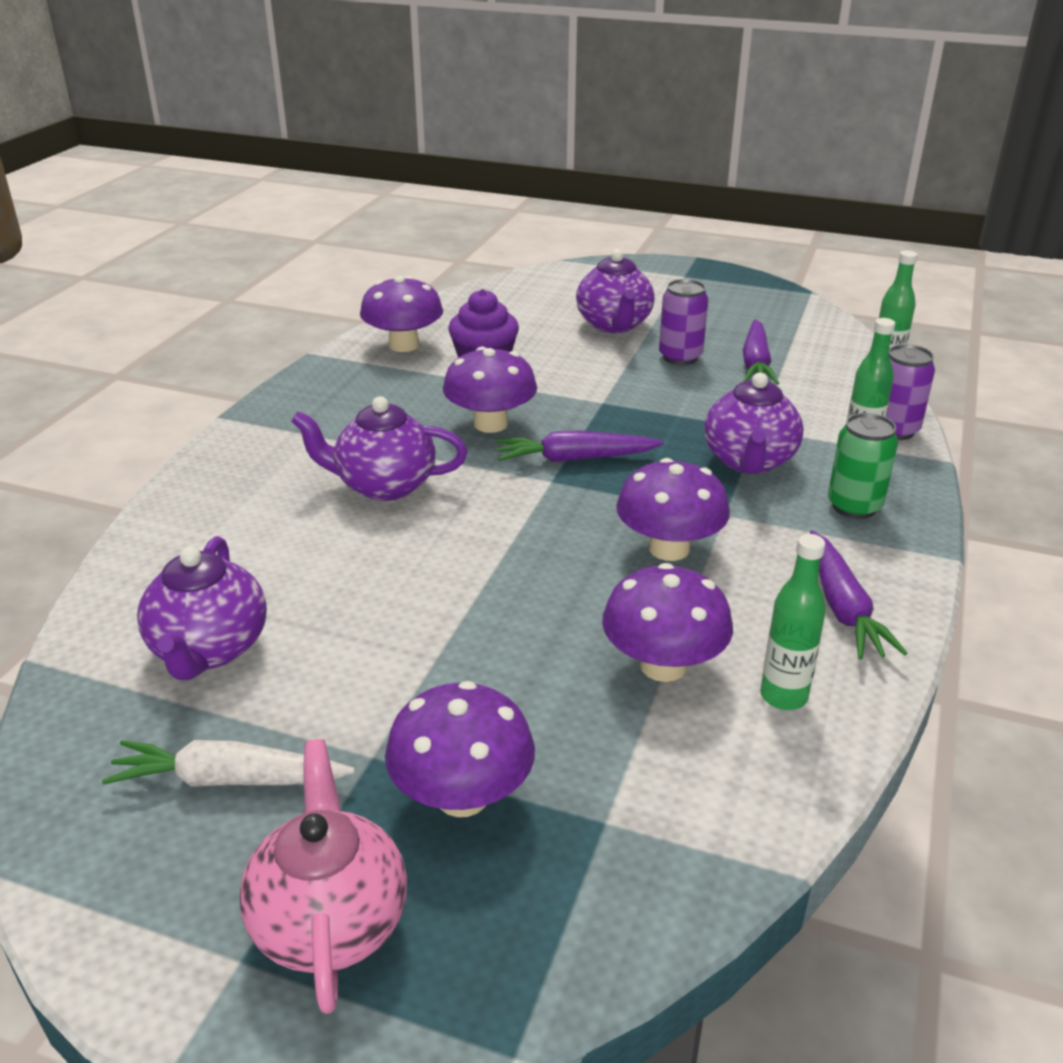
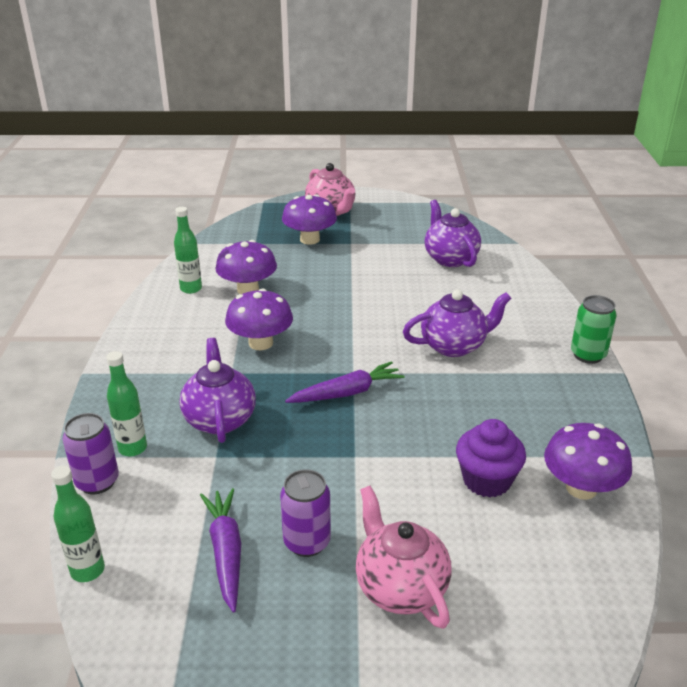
camera: 160 degrees right, 0 degrees up
(229, 779) = (395, 229): white carrot -> none
(490, 424) = (427, 410): purple mushroom -> none
(614, 325) = (400, 587): purple teapot -> pink teapot
(843, 607) = (159, 331): purple carrot -> none
(854, 506) = (144, 396): green can -> green can (588, 355)

